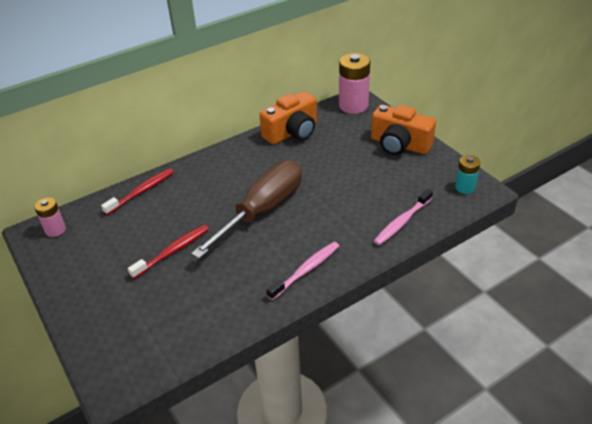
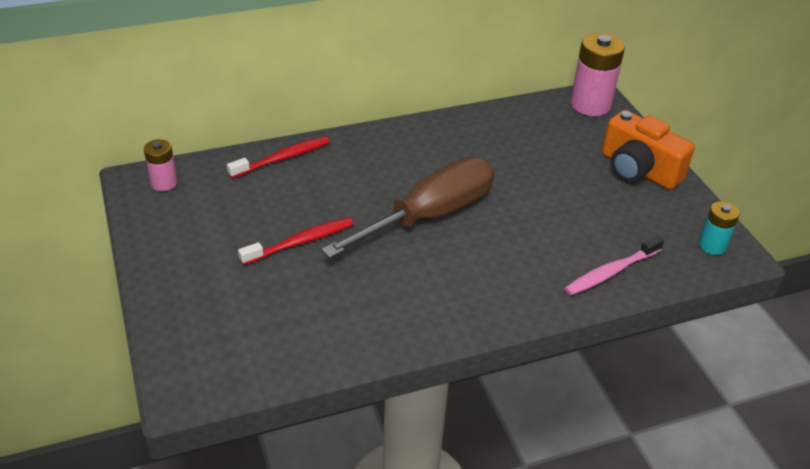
camera: 10 degrees right, 0 degrees up
(292, 132) = (497, 123): orange camera -> none
(306, 270) = (464, 305): pink toothbrush -> none

